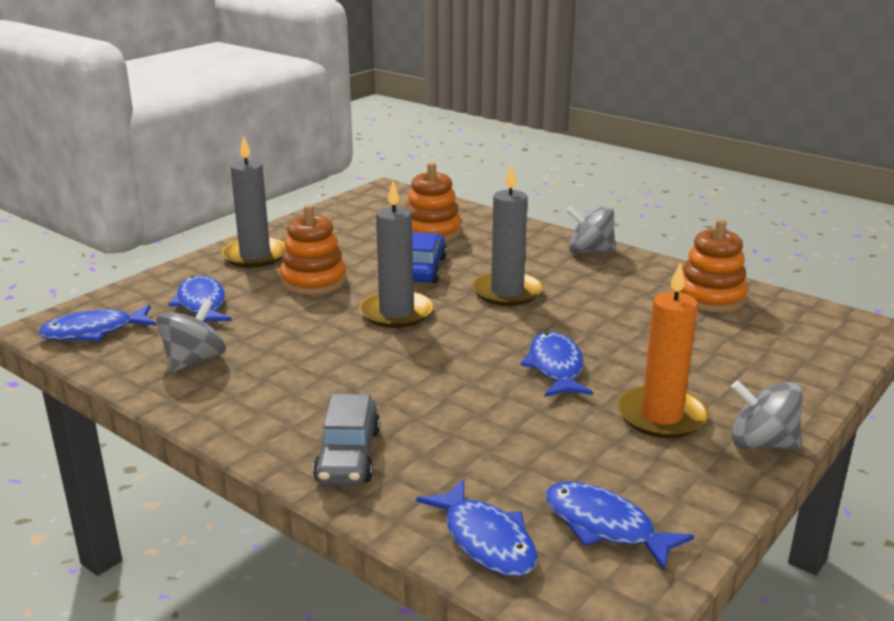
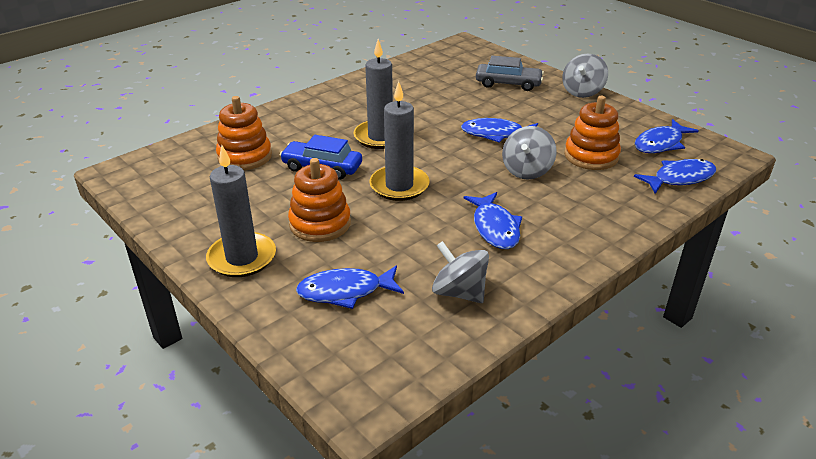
camera: 80 degrees left, 10 degrees up
(93, 332) = (384, 366): blue fish -> blue fish (495, 227)
(348, 456) = (602, 218): grey car -> grey car (508, 84)
(590, 251) = (324, 97): grey spinning top -> grey spinning top (527, 170)
(661, 416) = (555, 112): orange candle -> none
(710, 297) = (414, 72): orange stacking toy -> orange stacking toy (591, 156)

